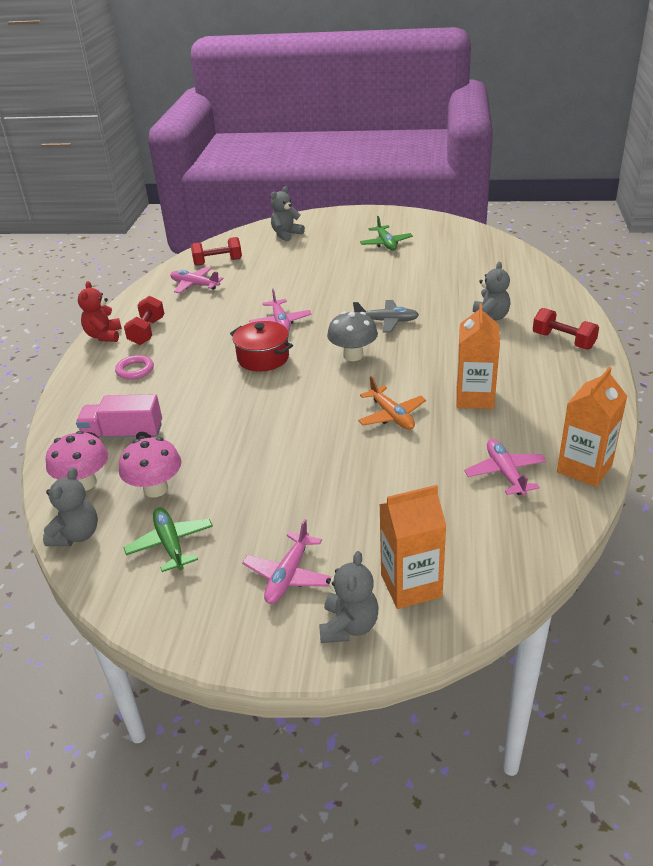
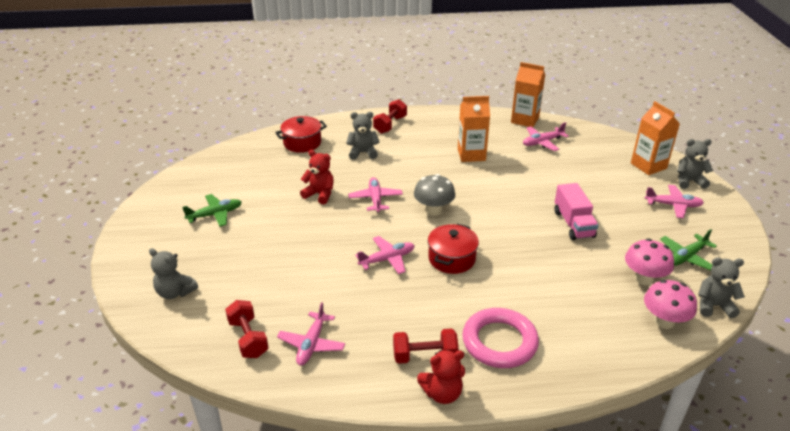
camera: 105 degrees left, 0 degrees up
(123, 435) = (596, 317): pink truck -> pink truck (573, 224)
(135, 370) = (499, 342): pink ring -> pink ring, size x1.92
(387, 321) = (375, 199): grey plane -> pink plane
(391, 416) = (506, 185): orange plane -> none
(405, 291) = (320, 194): none -> red teddy bear
(516, 282) = (302, 143): none -> red pot

